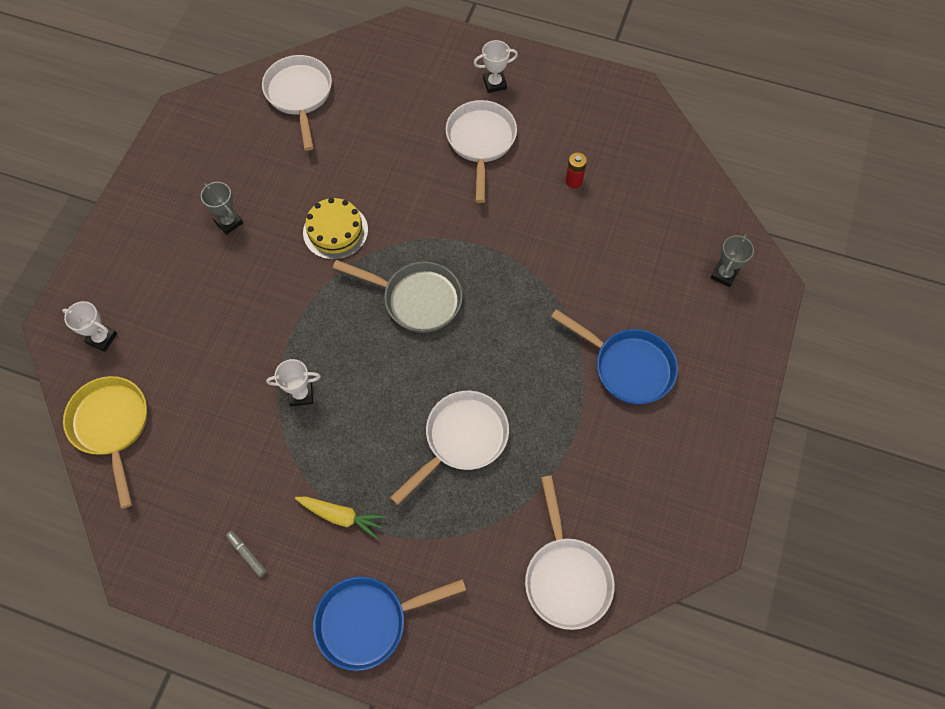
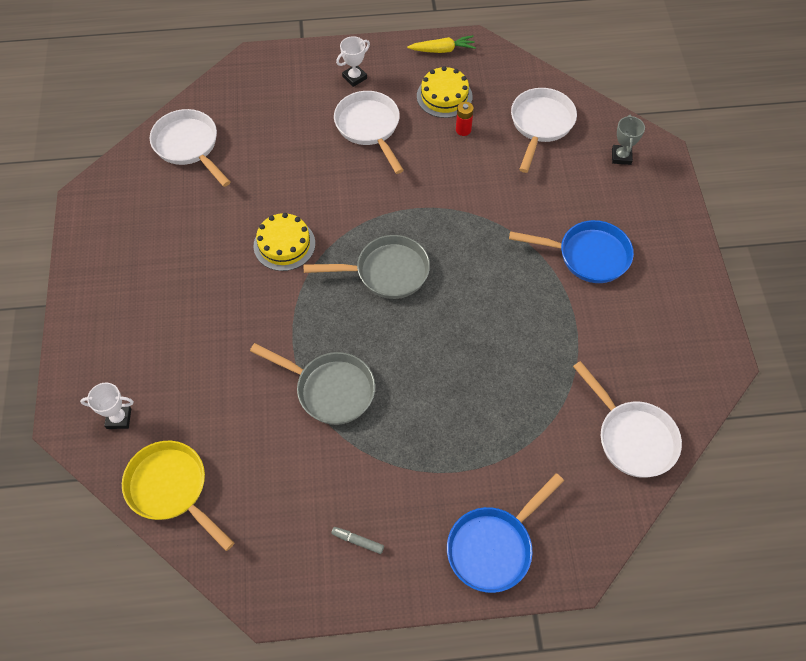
camera: 25 degrees left, 5 degrees down
(229, 222) = (183, 274): grey trophy -> none
(301, 394) = (330, 389): white trophy -> grey pan
(342, 516) = (422, 473): yellow carrot -> yellow carrot (443, 50)
(461, 439) = (487, 367): white pan -> white pan (540, 124)
(574, 137) = (444, 96): none -> yellow cake

